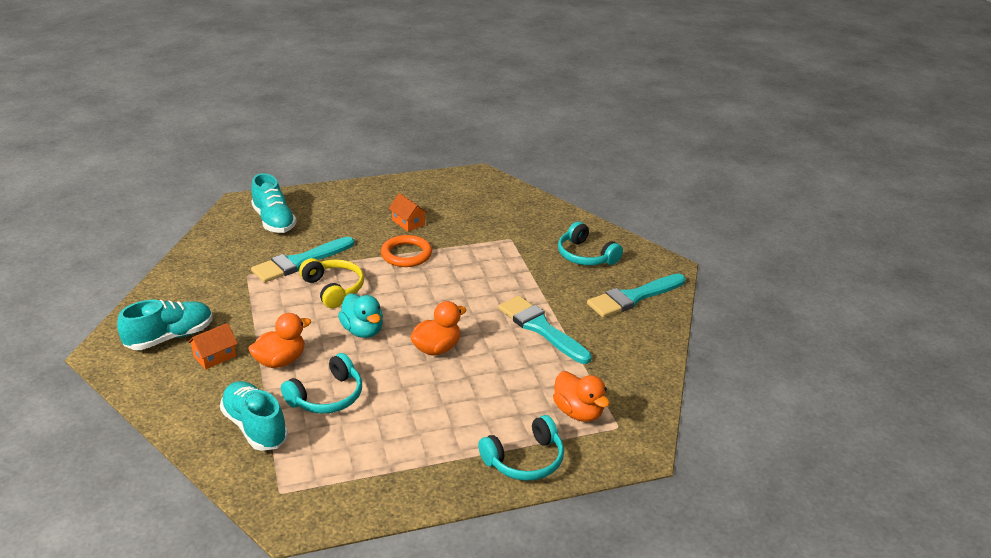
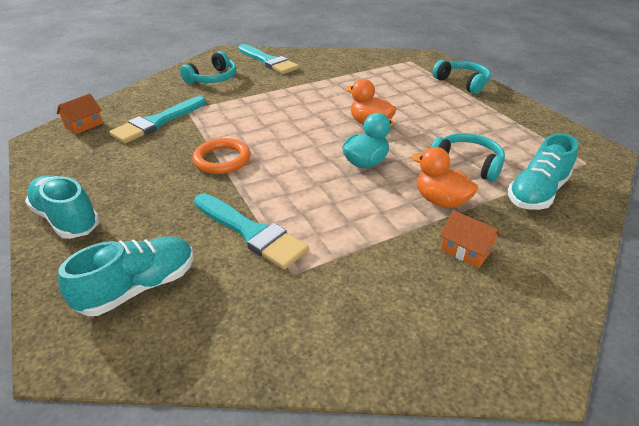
camera: 100 degrees left, 5 degrees up
(170, 337) = (459, 305): turquoise shoe -> turquoise shoe (67, 219)
(334, 289) = (301, 194): yellow headphones -> none
(408, 222) = (151, 168): orange house -> orange house (84, 125)
(541, 328) = (321, 88): turquoise brush -> turquoise brush (157, 122)
(578, 412) = (405, 71): orange duck -> none

